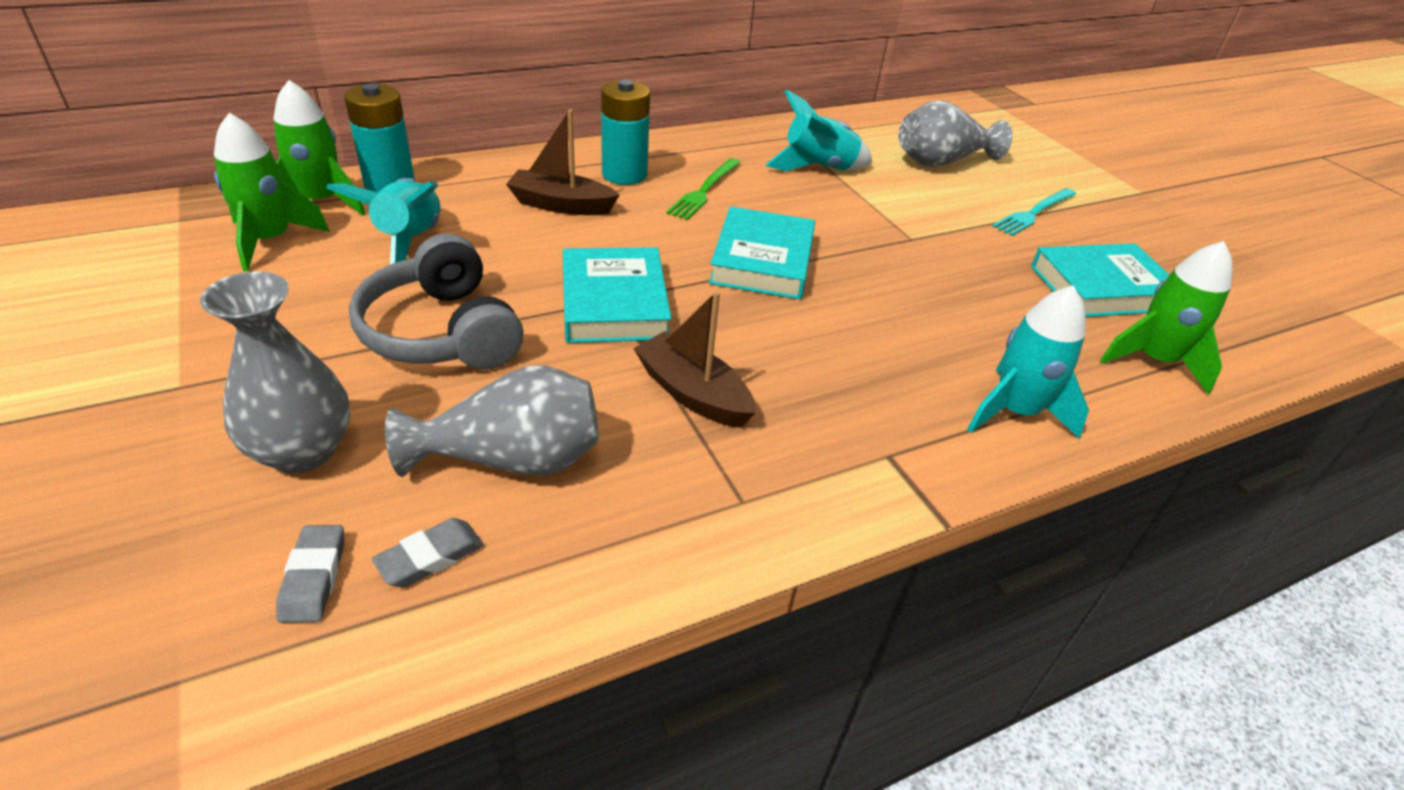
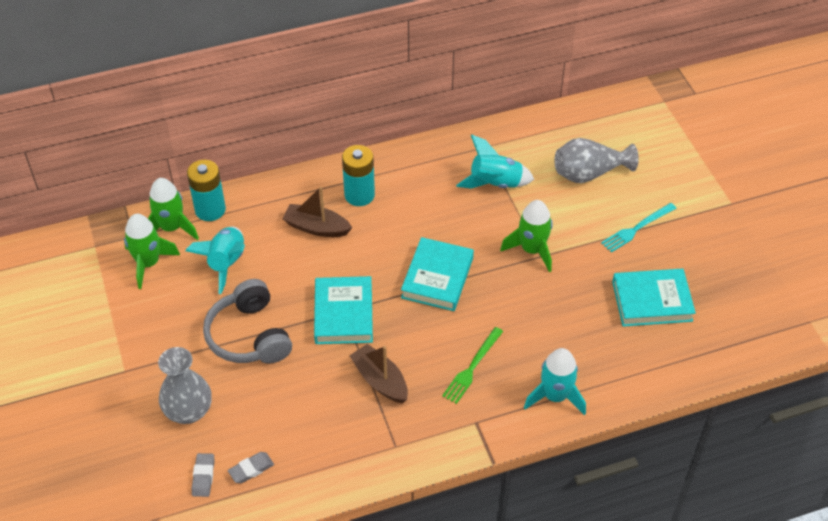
camera: 10 degrees right, 10 degrees up
(513, 459) = (287, 419): grey vase -> none
(704, 190) = (411, 210): green fork -> green fork (472, 367)
(1154, 360) = (656, 361): green rocket -> green rocket (532, 250)

